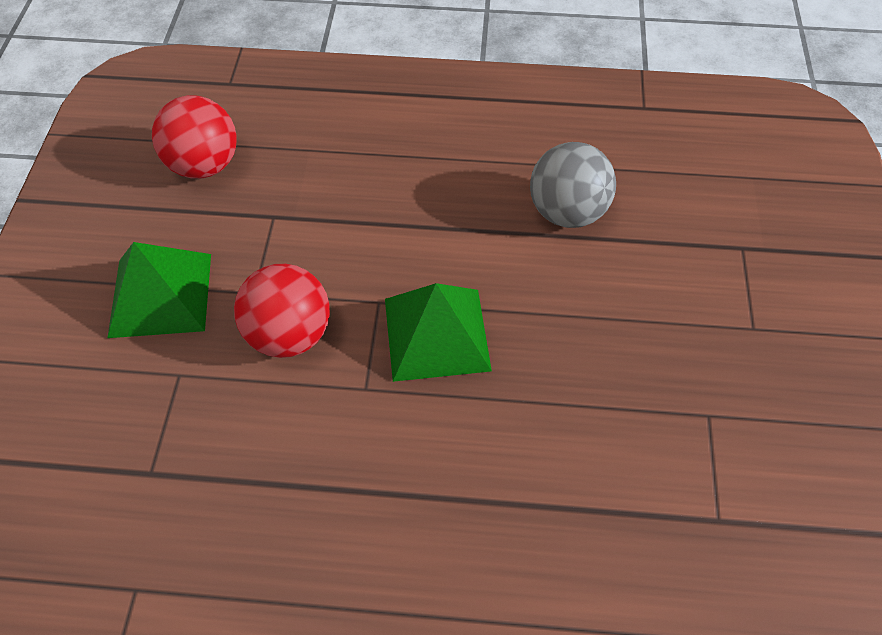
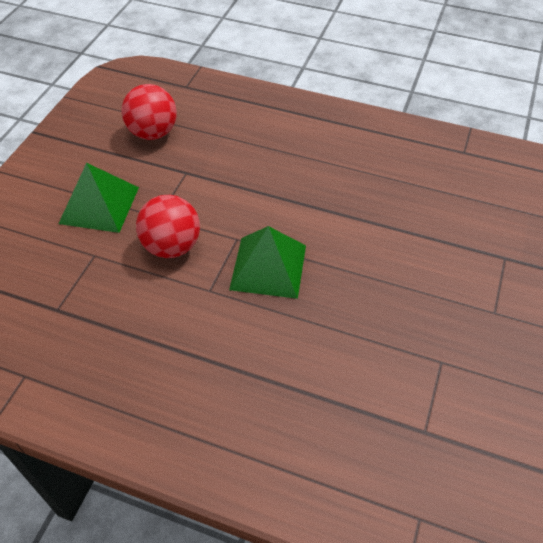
camera: 15 degrees right, 5 degrees down
(567, 212) = (385, 209): grey ball -> none

